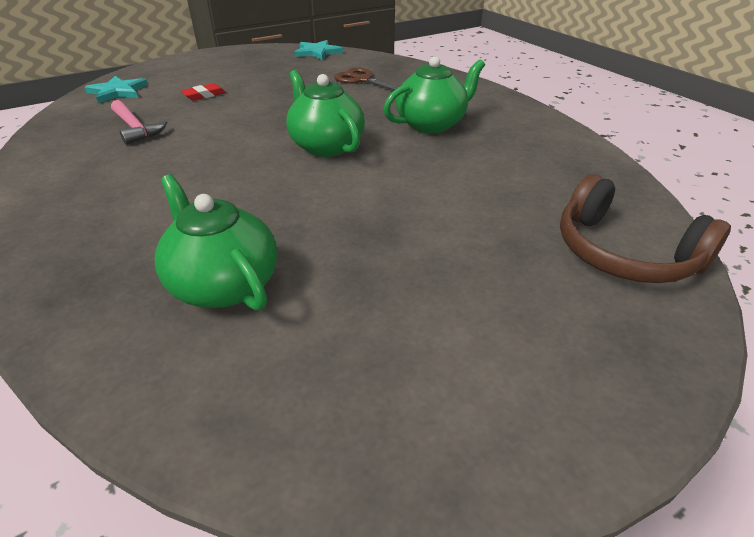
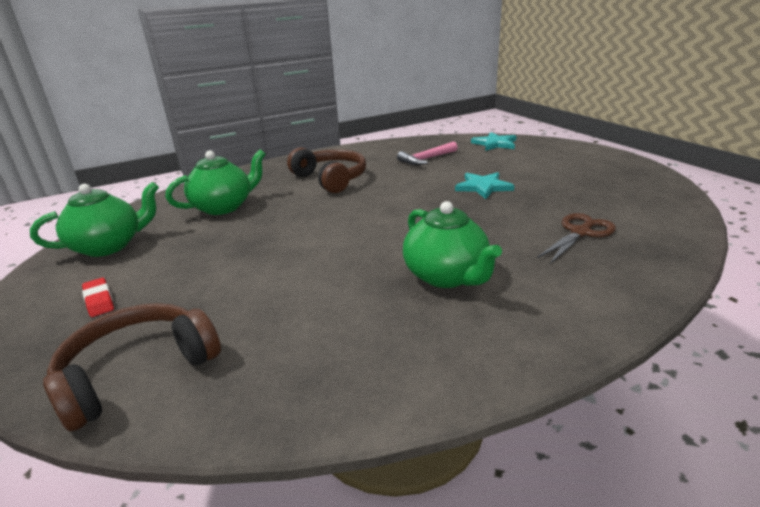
camera: 95 degrees right, 10 degrees down
(159, 192) = (331, 179): none -> brown headphones
(204, 95) = (498, 168): red eraser -> red eraser (99, 300)
(317, 52) = (670, 202): turquoise star -> turquoise star (483, 187)
(326, 146) = (393, 222): green teapot -> green teapot (109, 246)

